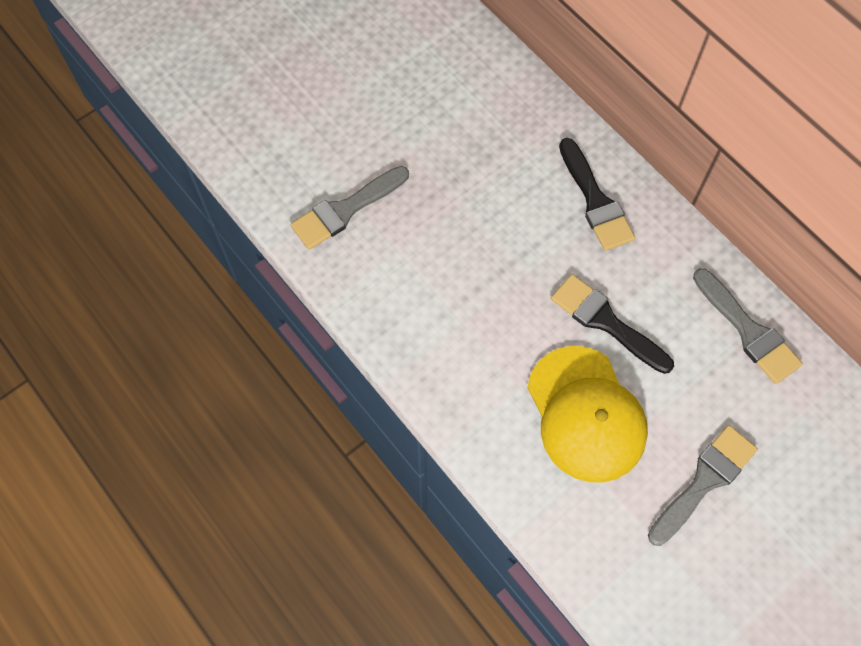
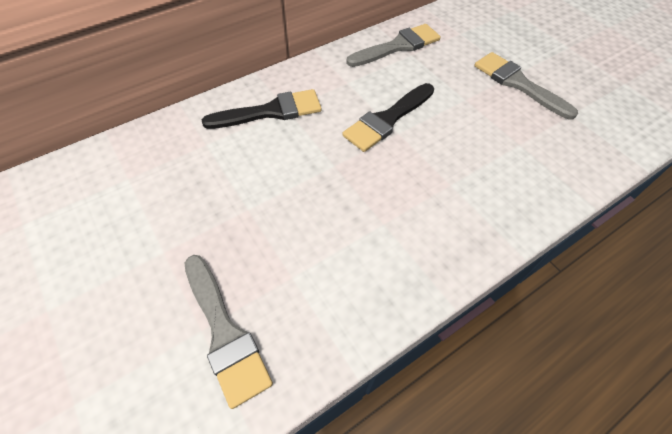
camera: 85 degrees left, 10 degrees down
(586, 414) = (472, 142): yellow cap -> none

